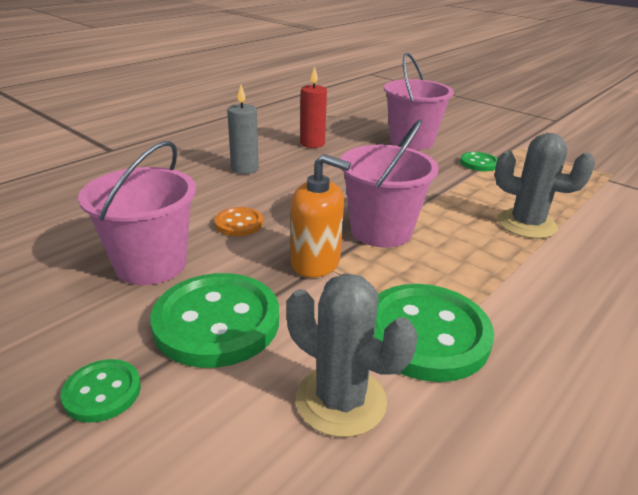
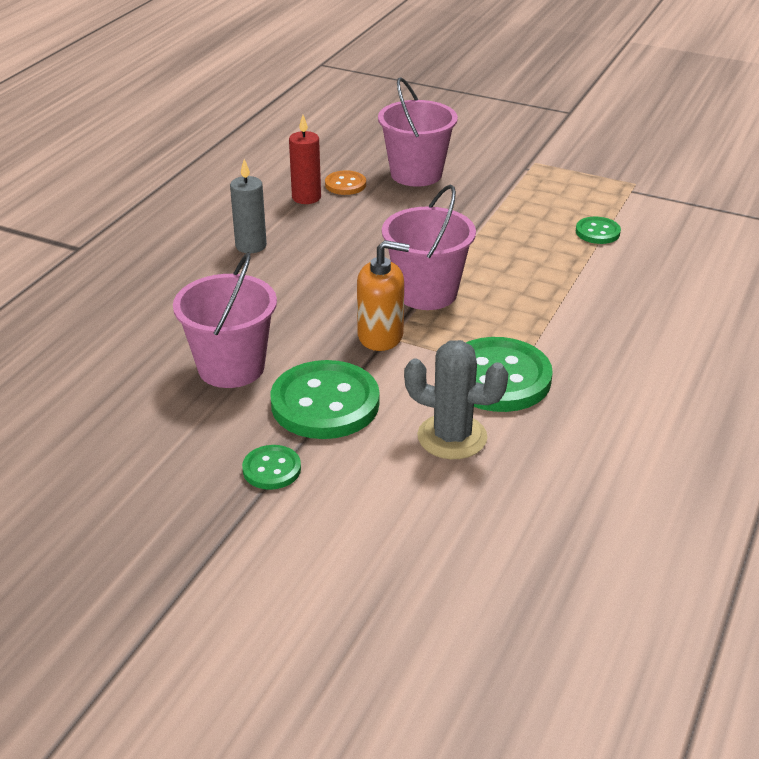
camera: 15 degrees left, 5 degrees up
(239, 223) = (286, 311): orange button -> orange button (345, 184)
(479, 163) = (498, 193): green button -> green button (597, 232)
(526, 224) = (559, 260): grey cactus -> none

